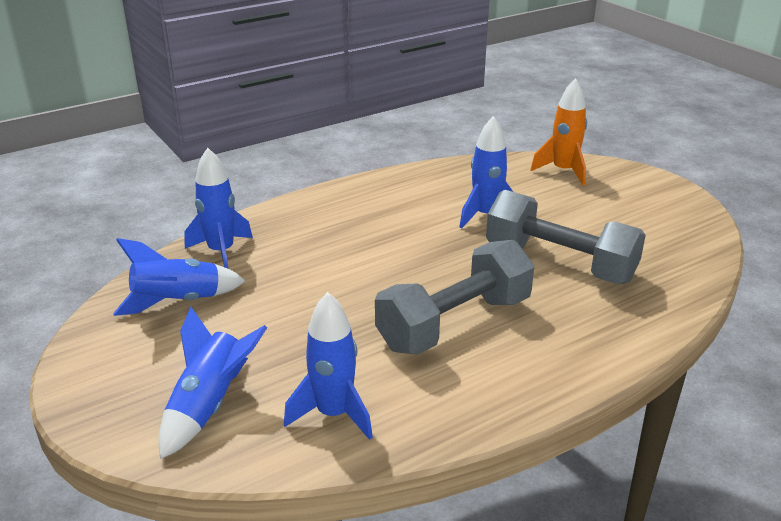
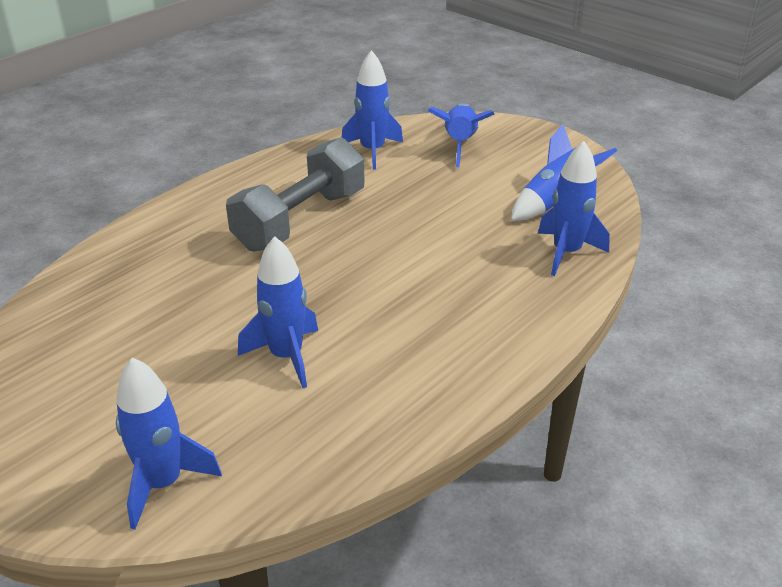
camera: 165 degrees right, 5 degrees up
(559, 263) = (195, 299): grey dumbbell -> none
(563, 171) = (163, 483): orange rocket -> blue rocket

